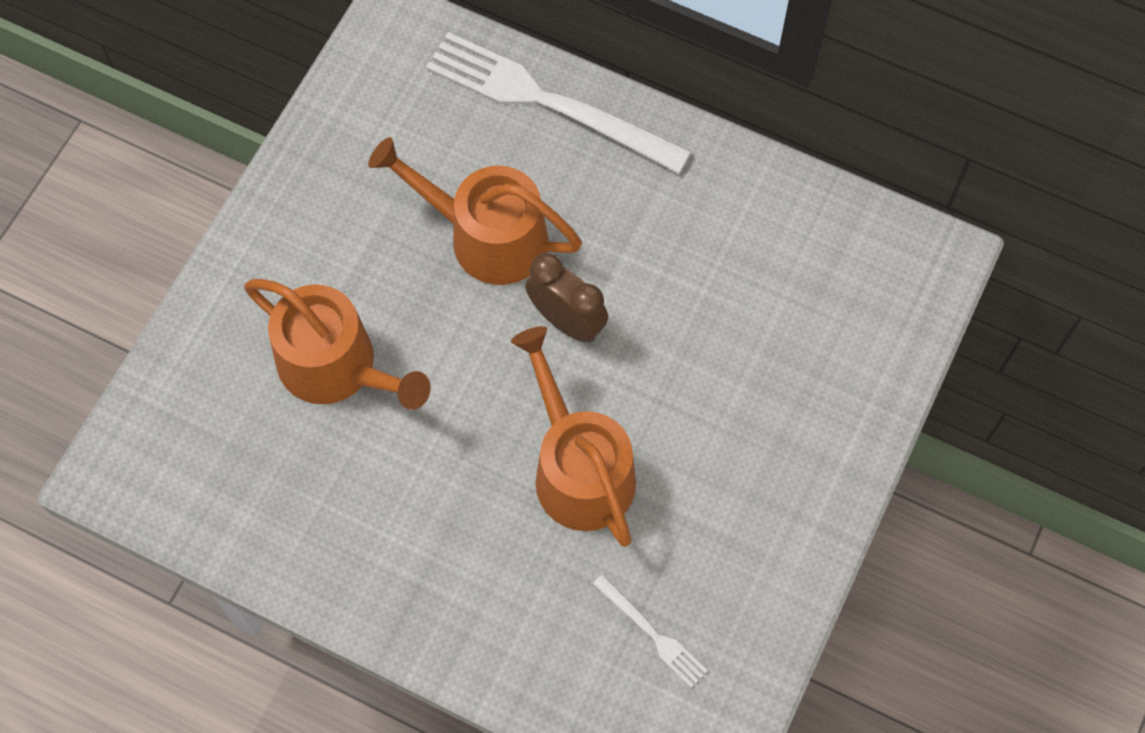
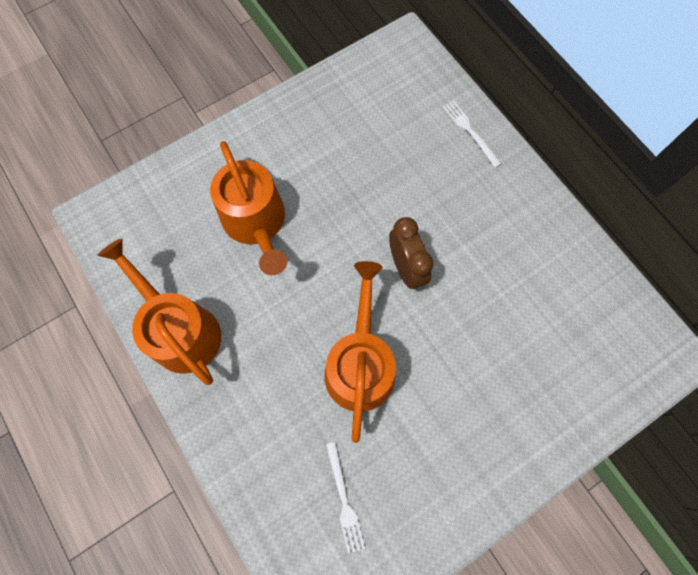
camera: 30 degrees right, 5 degrees up
(487, 236) = (388, 192): orange watering can -> orange watering can (181, 330)
(548, 102) = (470, 132): white fork -> white fork, size x0.45

